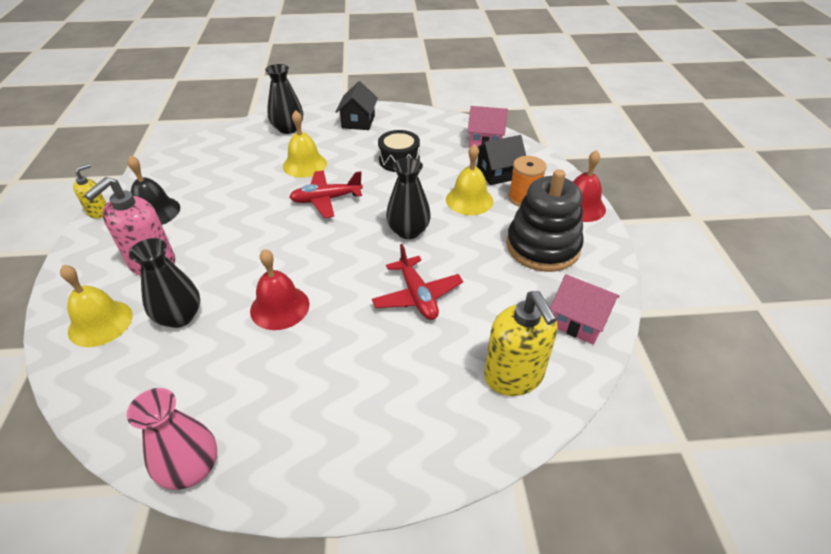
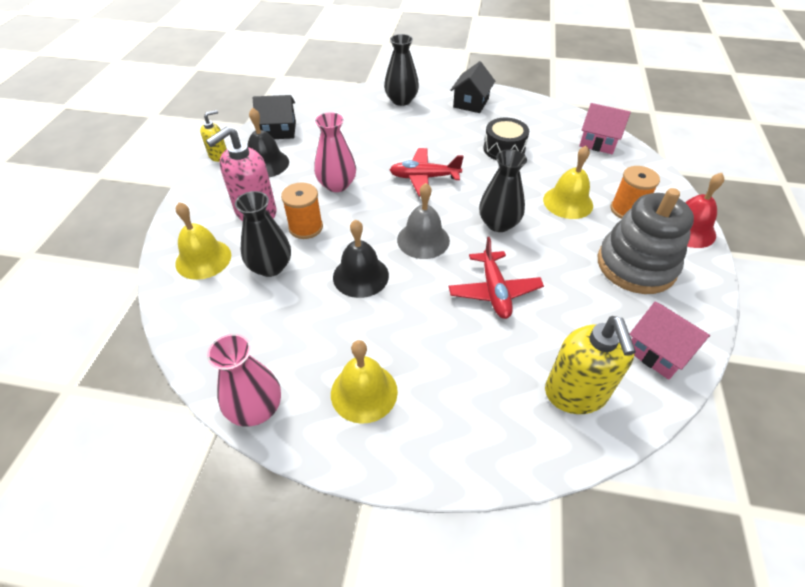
camera: 15 degrees right, 5 degrees up
(211, 269) = (306, 227): none -> orange spool
(237, 221) = (337, 185): none -> pink vase
(280, 307) = (360, 276): red bell -> black bell
(304, 164) = (410, 139): yellow bell -> yellow bell (364, 392)
(337, 259) = (423, 240): none -> grey bell
(498, 173) = (605, 179): black house -> black house (279, 130)
(542, 247) = (636, 265): black stacking toy -> grey stacking toy

